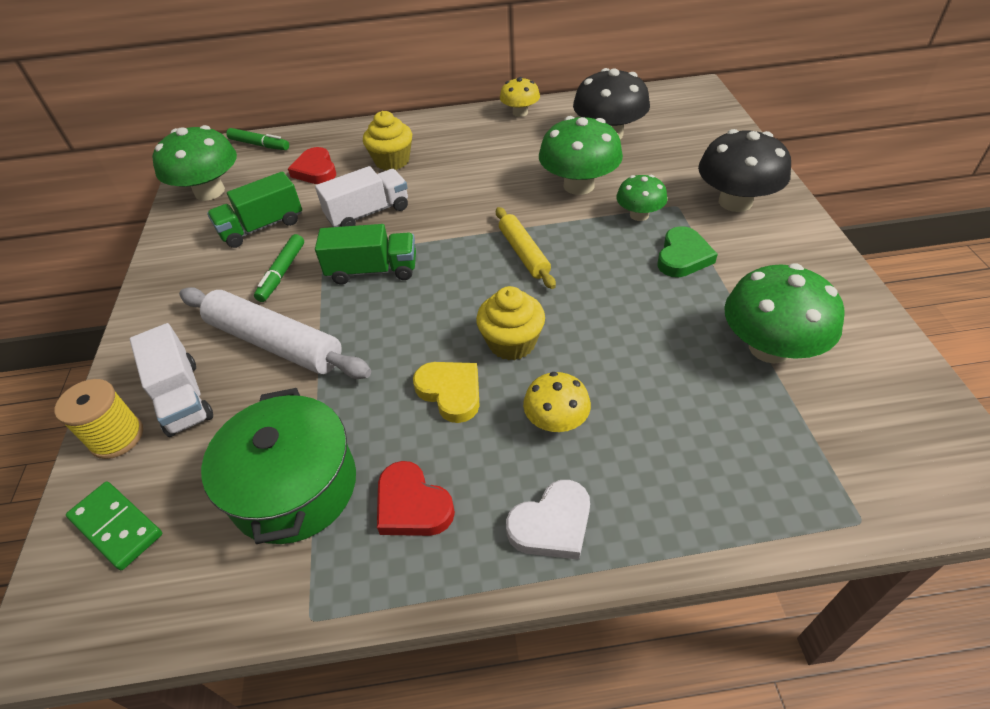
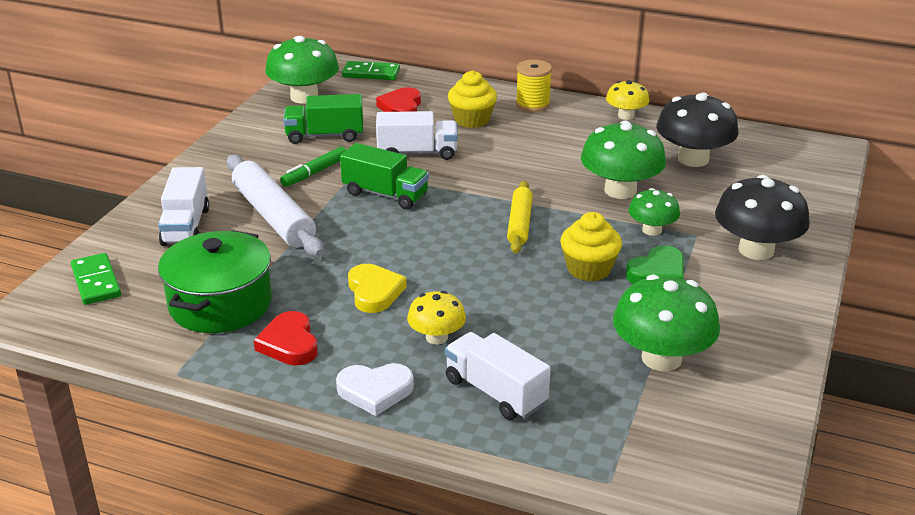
camera: 25 degrees right, 15 degrees down
(117, 437) = (128, 234): yellow spool -> yellow spool (532, 104)
(259, 145) = (371, 73): green marker -> green domino
(512, 343) = (450, 279): yellow cupcake -> yellow cupcake (589, 269)
(667, 463) = (495, 392): none -> white truck

